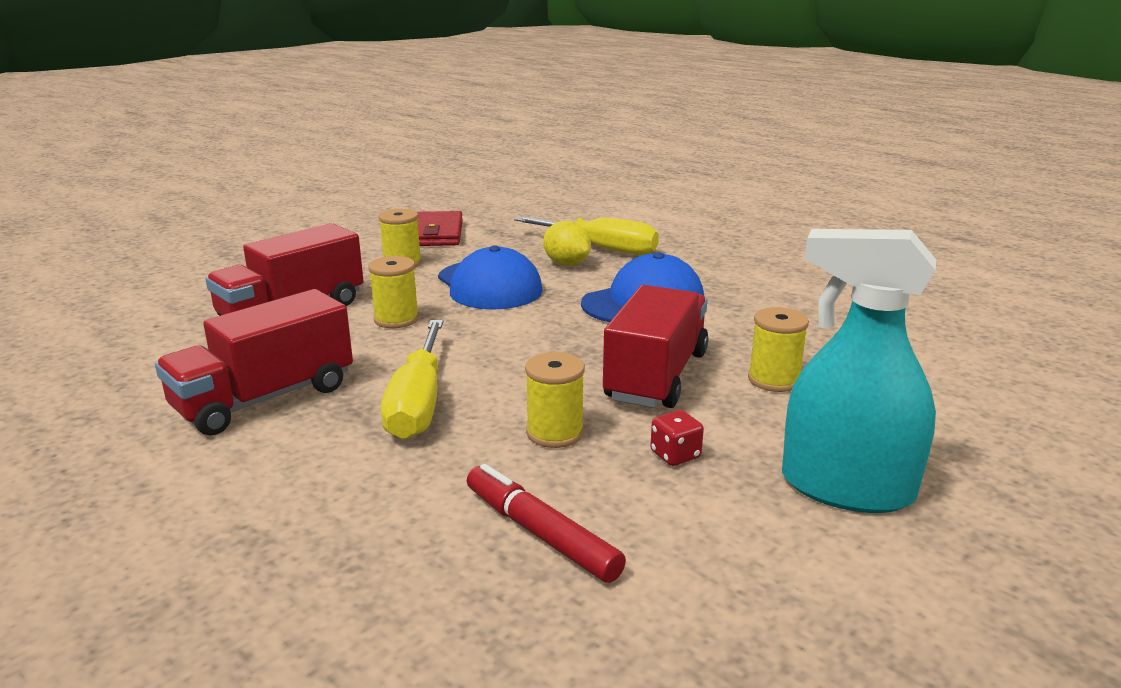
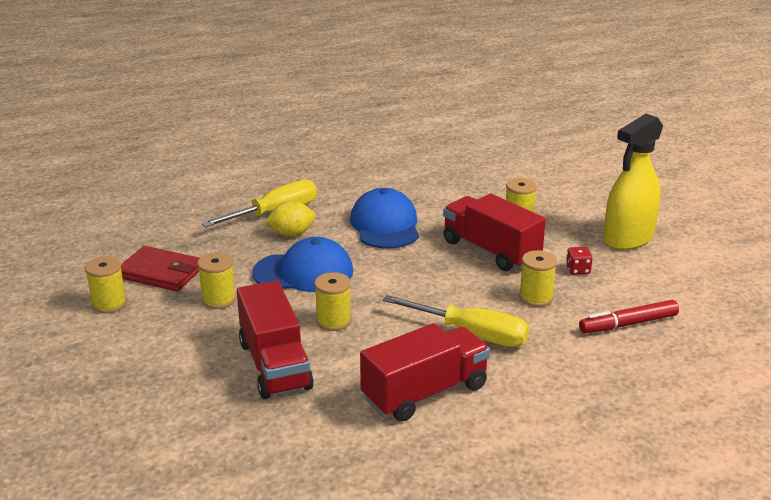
camera: 65 degrees left, 5 degrees up
(264, 398) = (425, 393): red truck -> red truck turned 105 degrees counterclockwise
(365, 230) = (109, 304): none -> yellow spool
(846, 488) = (628, 238): turquoise spray bottle -> yellow spray bottle

